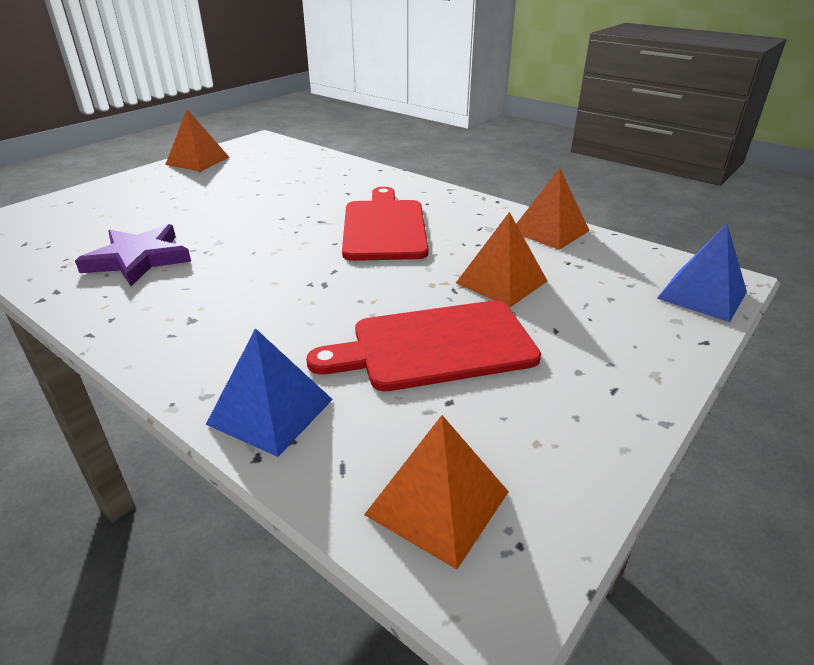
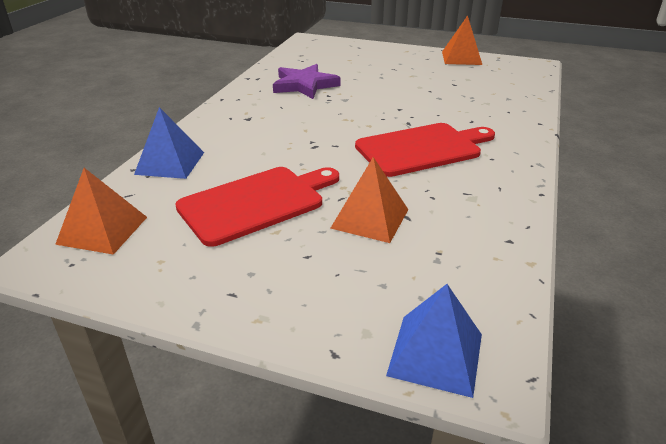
camera: 70 degrees right, 0 degrees up
(435, 346) = (256, 203): red cutting board -> red cutting board turned 90 degrees clockwise
(549, 231) = (500, 234): orange pyramid -> none

